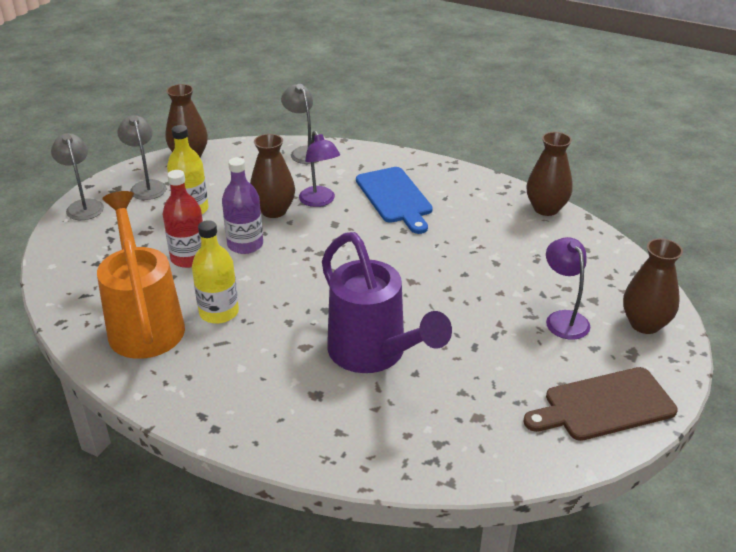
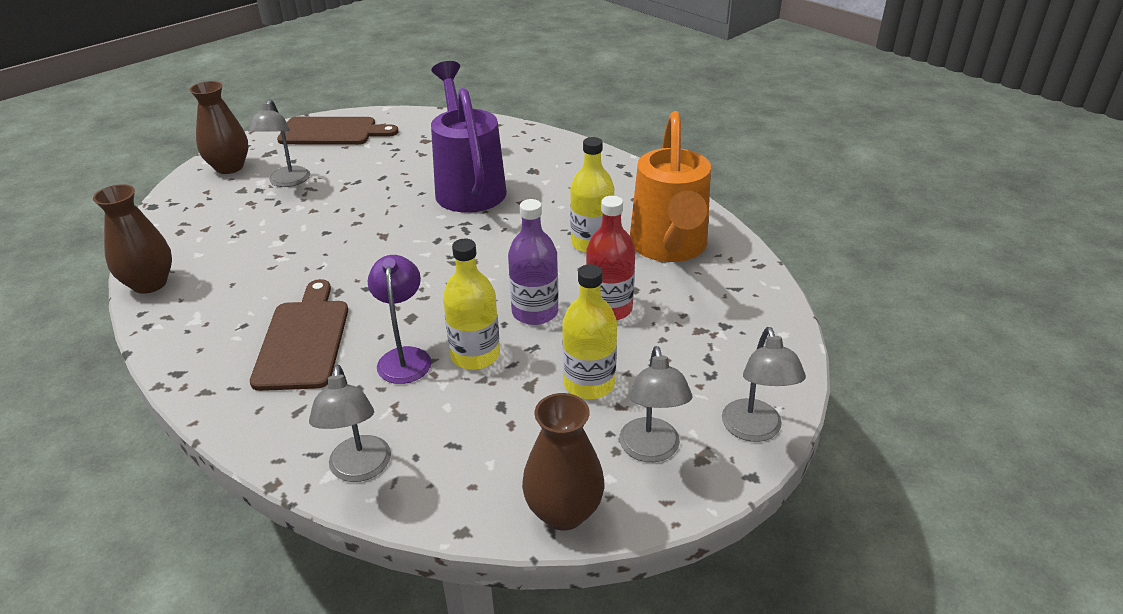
camera: 160 degrees left, 0 degrees up
(274, 211) = (475, 355): brown vase -> yellow bottle
(395, 197) = (303, 340): blue cutting board -> brown cutting board
(563, 319) = (287, 182): purple lamp -> grey lamp

